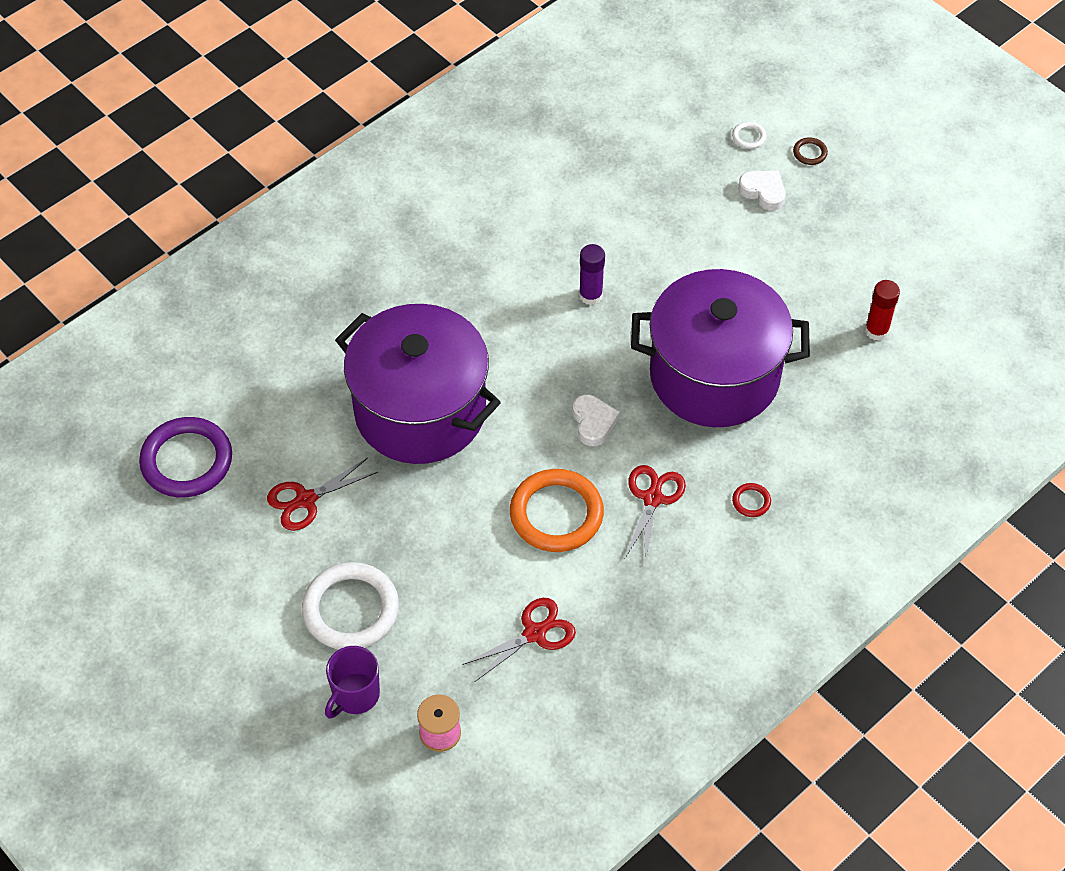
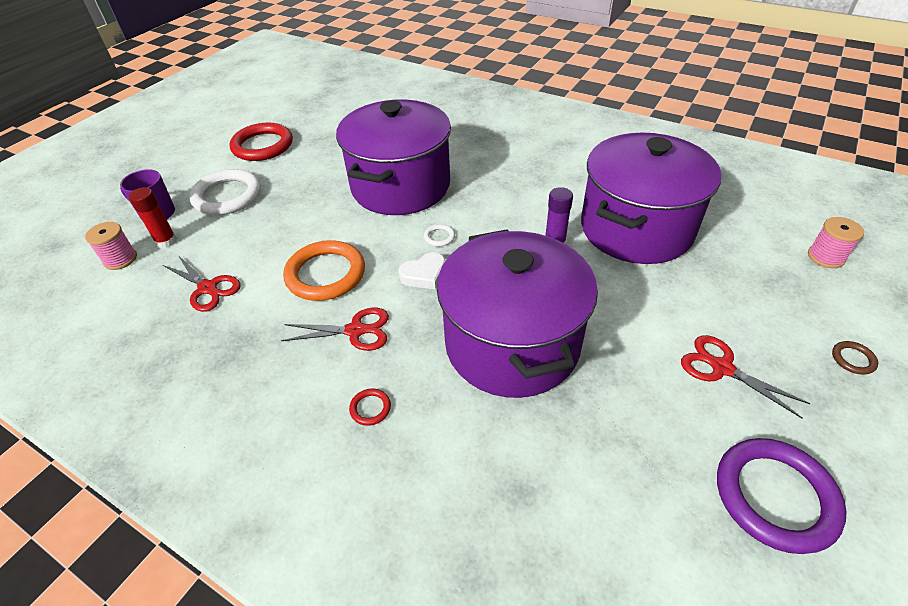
camera: 75 degrees right, 10 degrees down
(187, 461) = (331, 114): purple ring -> purple ring (775, 496)
(236, 559) = (262, 146): none -> red ring
(306, 500) = (313, 159): red scissors -> red scissors (722, 368)
(596, 219) = (636, 229): none -> purple pot
(694, 99) = (825, 257): none -> pink spool
(749, 137) = (822, 305): white ring -> white ring (439, 237)
(763, 192) = (764, 331): white heart -> none
(876, 331) = (654, 483): red glue stick -> red glue stick (166, 241)

